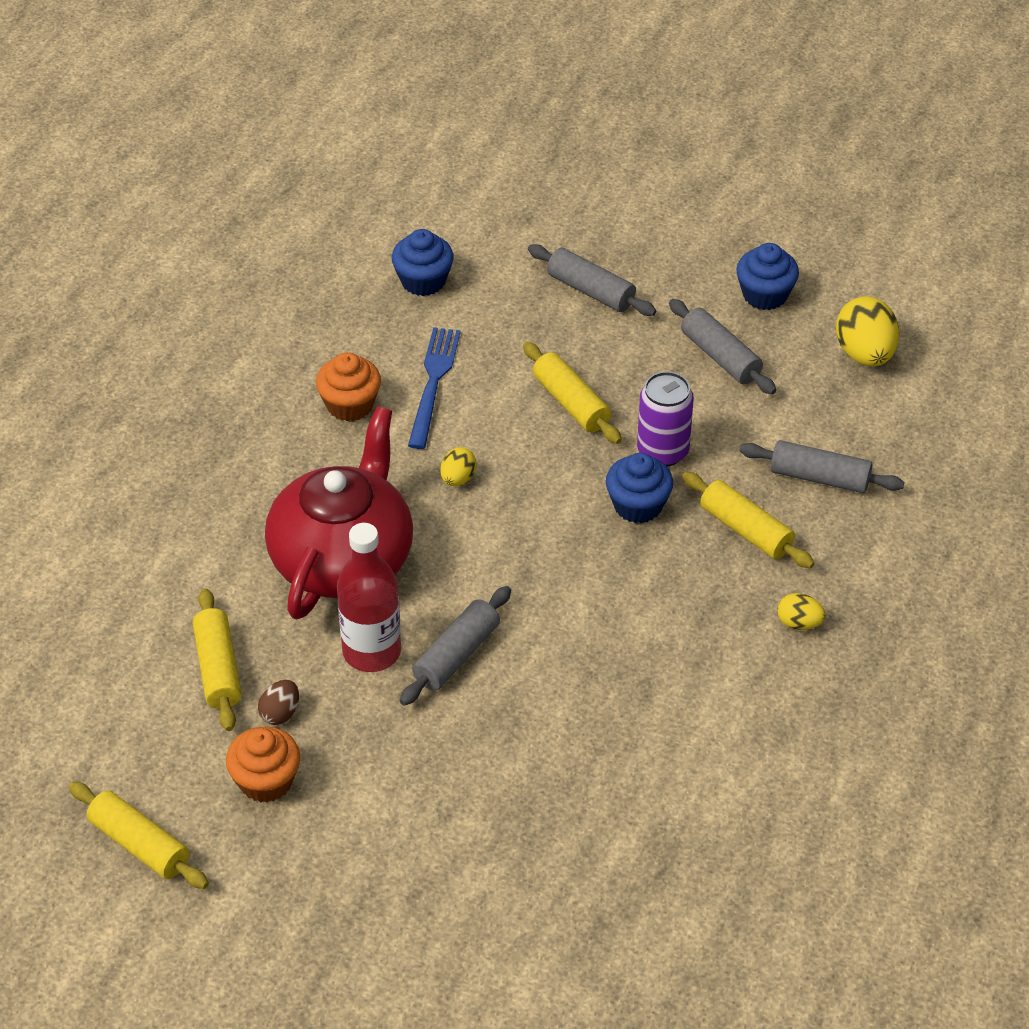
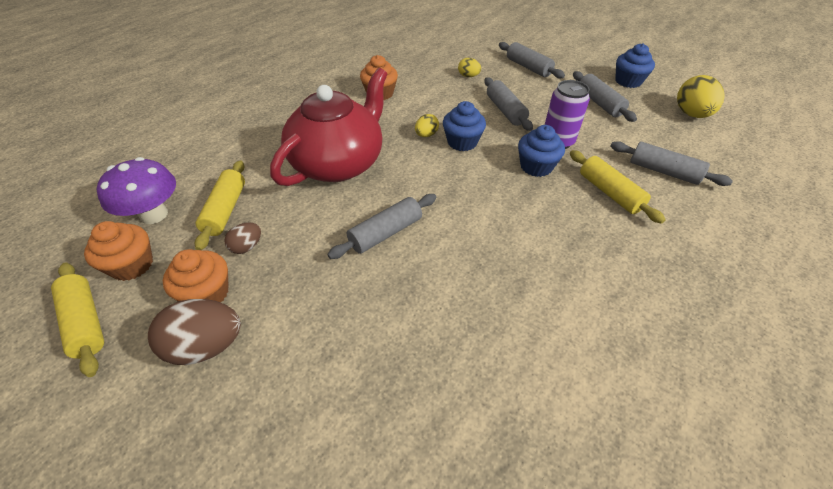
camera: 15 degrees right, 0 degrees up
(120, 697) = (154, 215): none -> purple mushroom
(143, 769) = (132, 265): none -> orange cupcake
(303, 836) = (206, 346): none -> brown egg
(371, 652) = (329, 219): red bottle -> none
(423, 281) = (440, 53): blue cupcake -> blue cupcake (462, 142)
(433, 383) = (429, 91): blue fork -> none
(571, 403) = (505, 111): yellow rolling pin -> grey rolling pin
(799, 623) = (648, 261): yellow egg -> yellow egg (468, 76)

